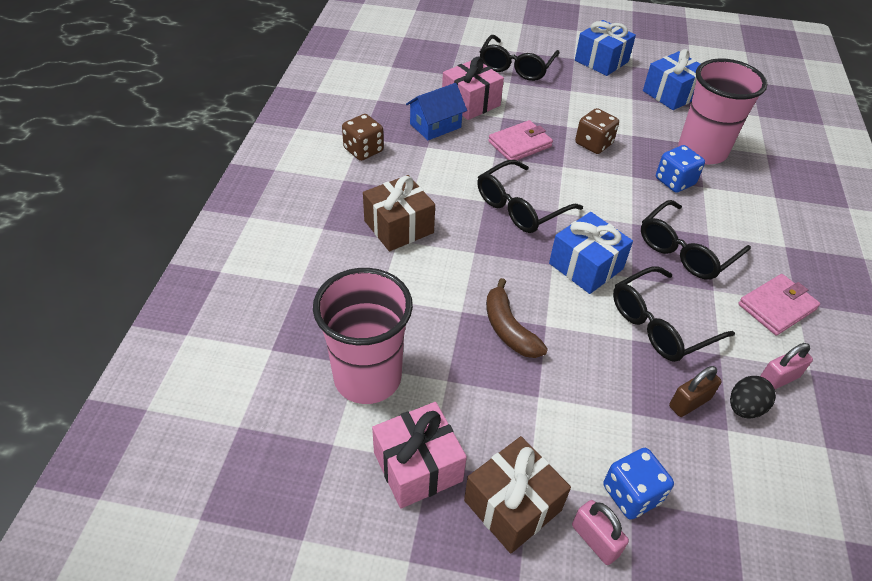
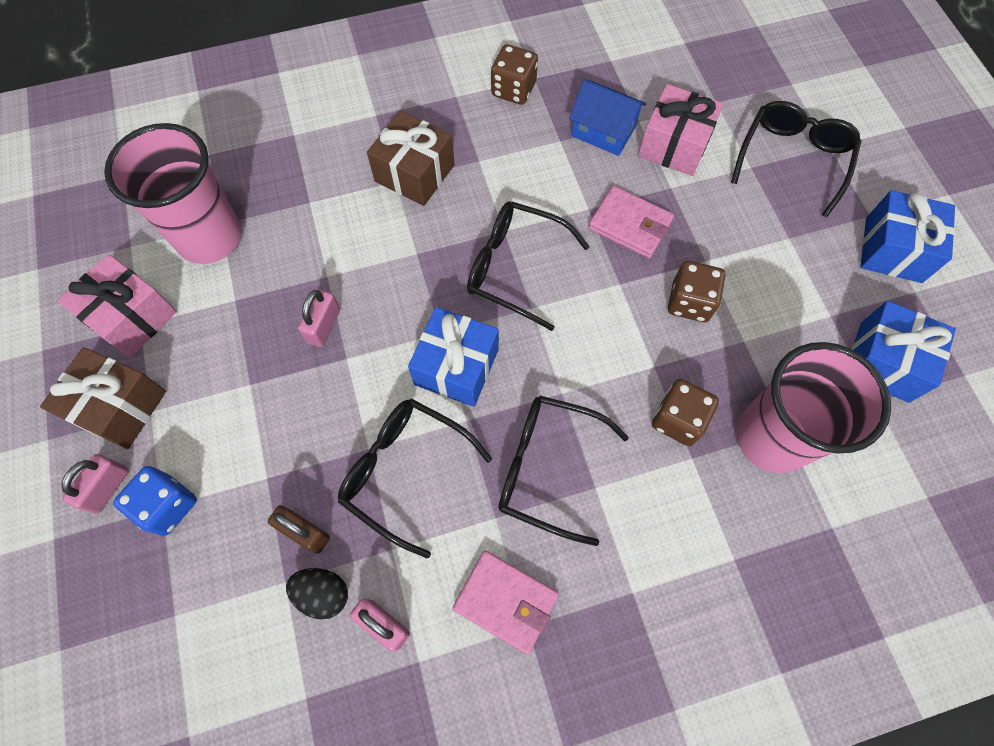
camera: 65 degrees right, 20 degrees up
(509, 329) = (324, 326): brown banana -> pink padlock
(516, 66) = (792, 160): black glasses -> black glasses turned 120 degrees clockwise
(674, 181) = (678, 420): blue dice -> brown dice

